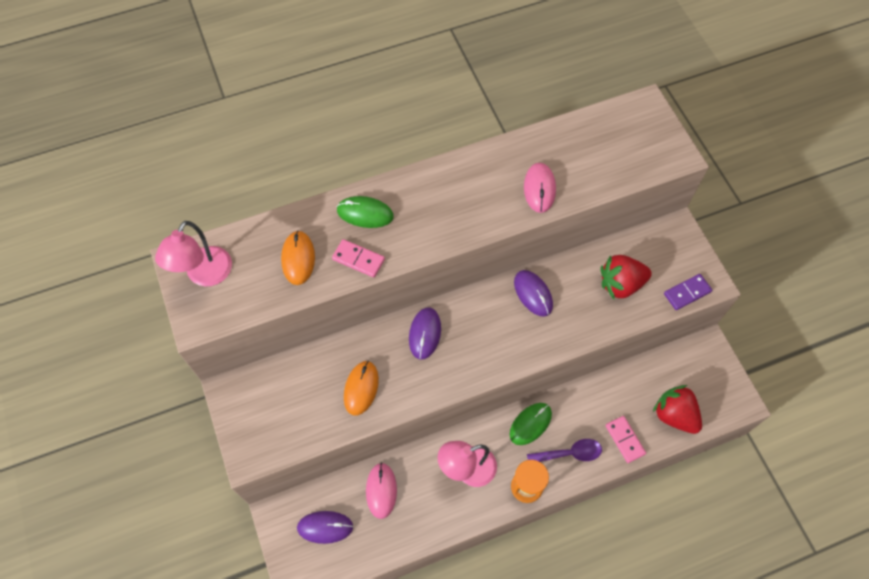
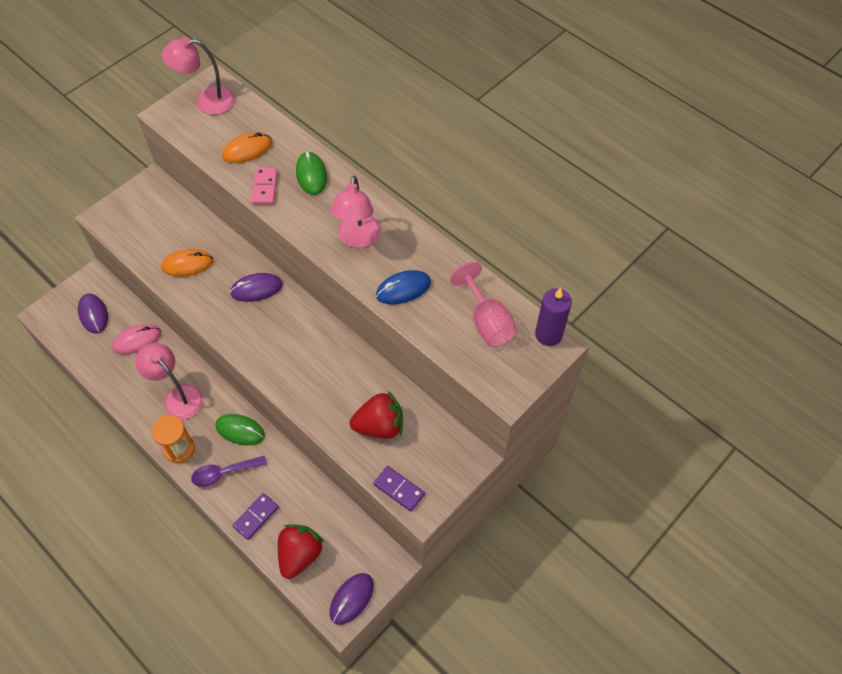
camera: 65 degrees right, 5 degrees down
(465, 203) = (358, 239): none -> pink lamp
(533, 294) = (334, 356): purple mouse -> purple mouse (351, 599)
(539, 189) = (403, 289): pink mouse -> blue mouse
(569, 453) = (224, 473): purple spoon -> purple spoon turned 105 degrees clockwise
(602, 141) = (487, 322): none -> pink goblet
(621, 284) = (379, 426): red strawberry -> red strawberry turned 120 degrees clockwise
(624, 440) = (256, 517): pink domino -> purple domino
(634, 105) = (548, 334): none -> purple candle

